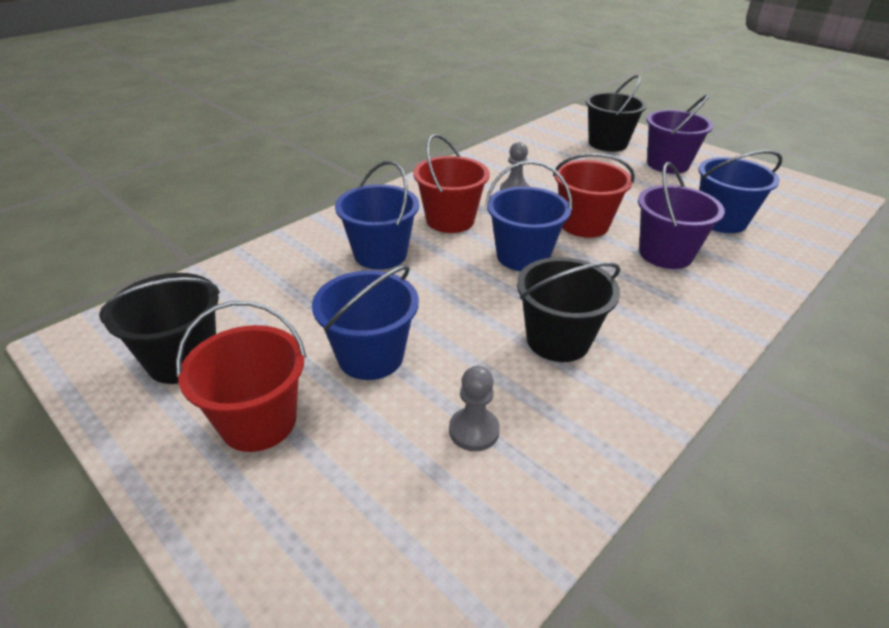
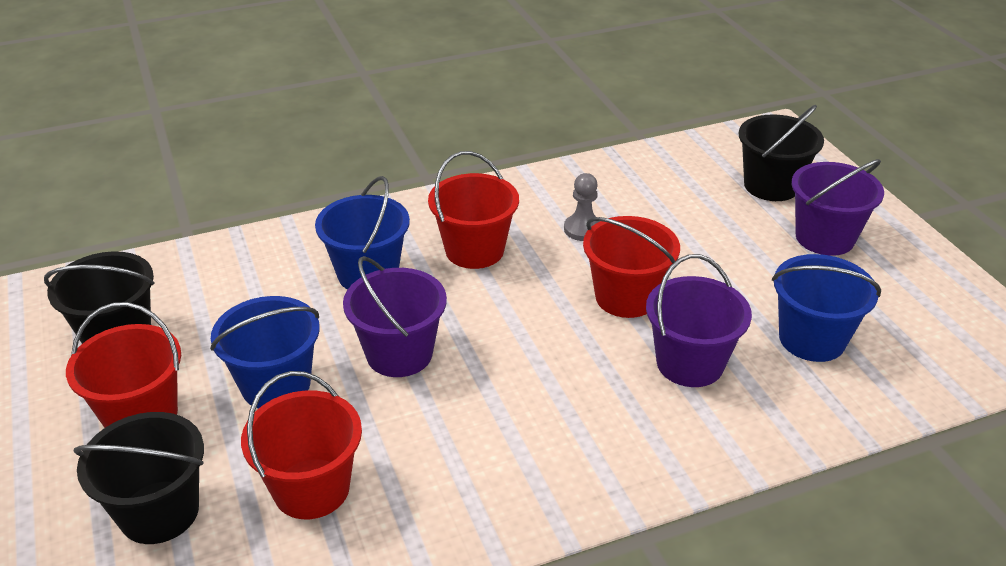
camera: 25 degrees right, 0 degrees up
(456, 303) = (399, 354): none -> purple bucket
(474, 431) = (311, 488): grey pawn -> red bucket
(522, 256) = (517, 319): blue bucket -> none
(558, 340) = (468, 427): black bucket -> black bucket (159, 512)

